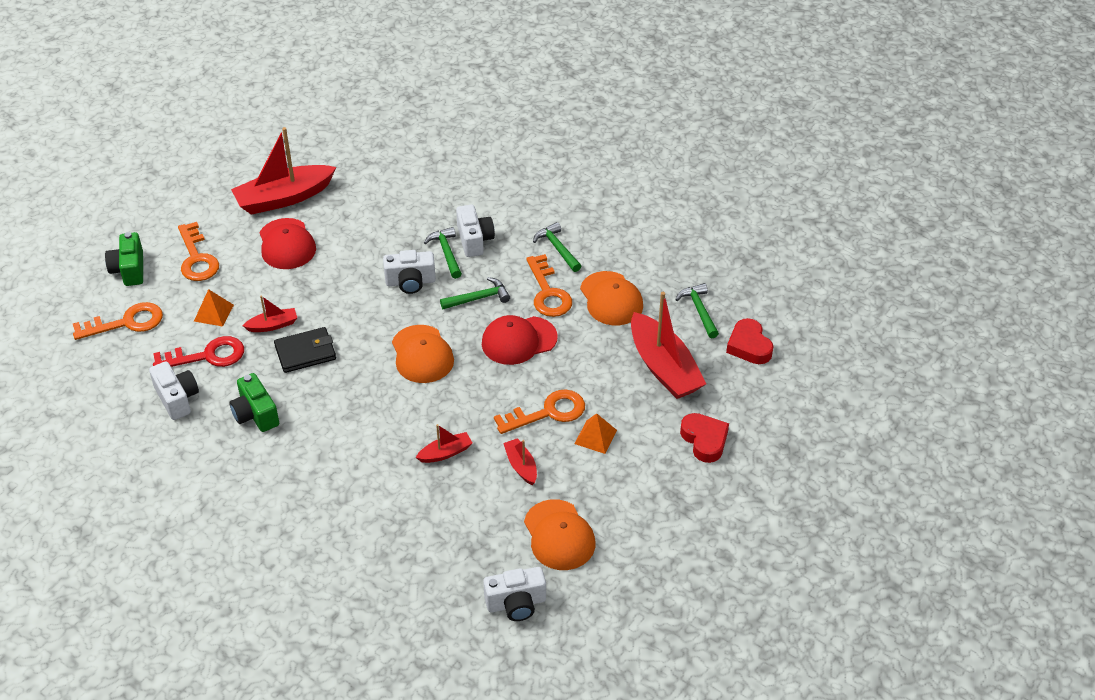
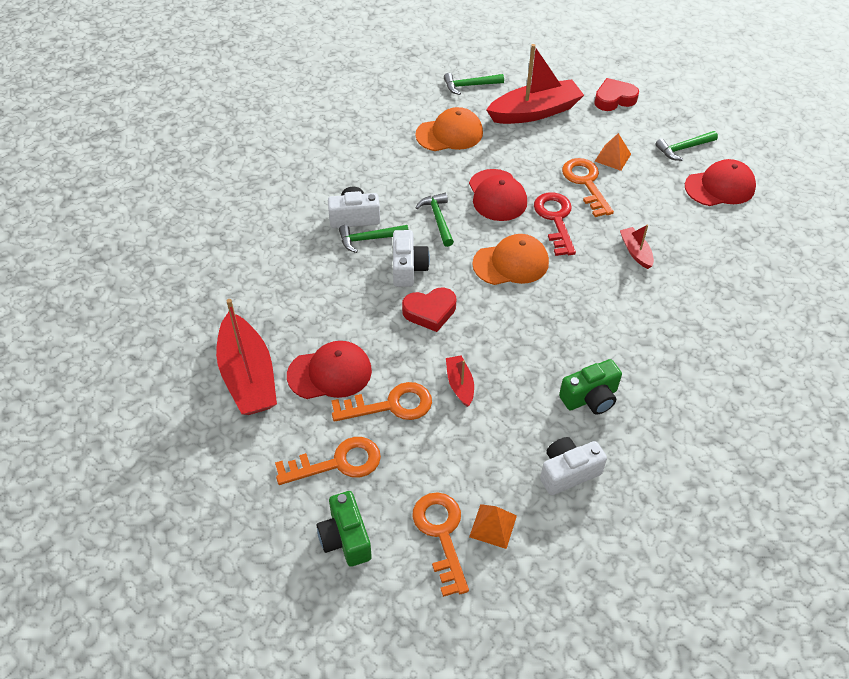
camera: 85 degrees left, 5 degrees up
(129, 269) = (345, 538): green camera -> green camera turned 75 degrees clockwise
(207, 356) = (503, 445): red key -> red key (555, 219)
(214, 313) = (434, 441): orange pyramid -> orange pyramid (493, 526)
(305, 352) = (503, 355): black wallet -> none
(516, 603) = (793, 216): white camera -> none
(521, 466) = (647, 204): red boat -> none
(548, 292) = (436, 172): orange key -> orange key (390, 405)
(557, 248) = (377, 161): green hammer -> green hammer (683, 148)
(559, 535) = (720, 187): orange cap -> red cap
(749, 346) = (513, 65): red heart -> red heart (430, 312)

